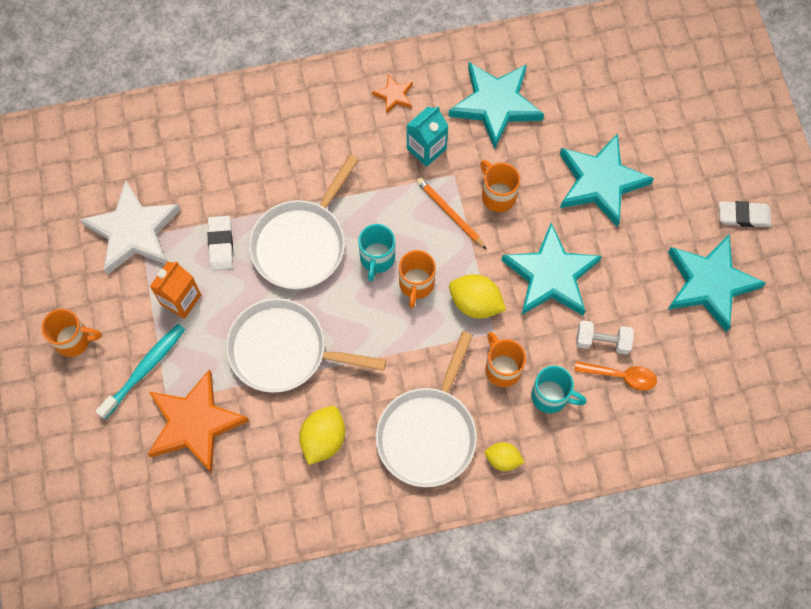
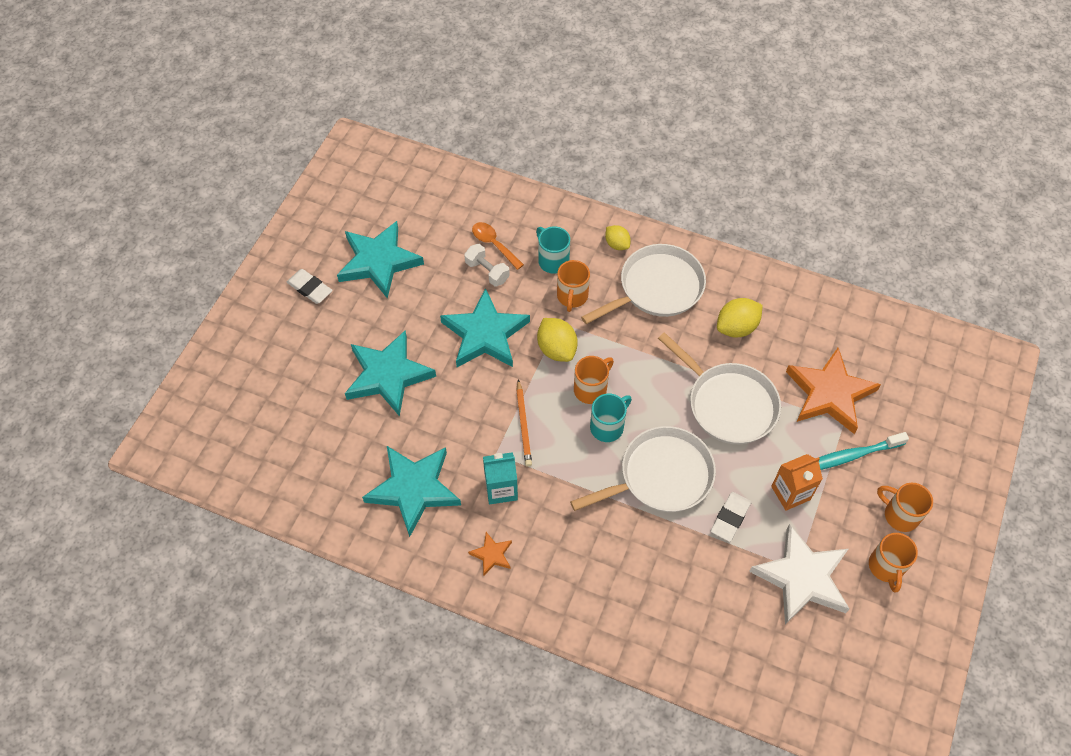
camera: 145 degrees left, 10 degrees down
(498, 195) = (475, 415): orange mug -> orange mug (886, 567)

